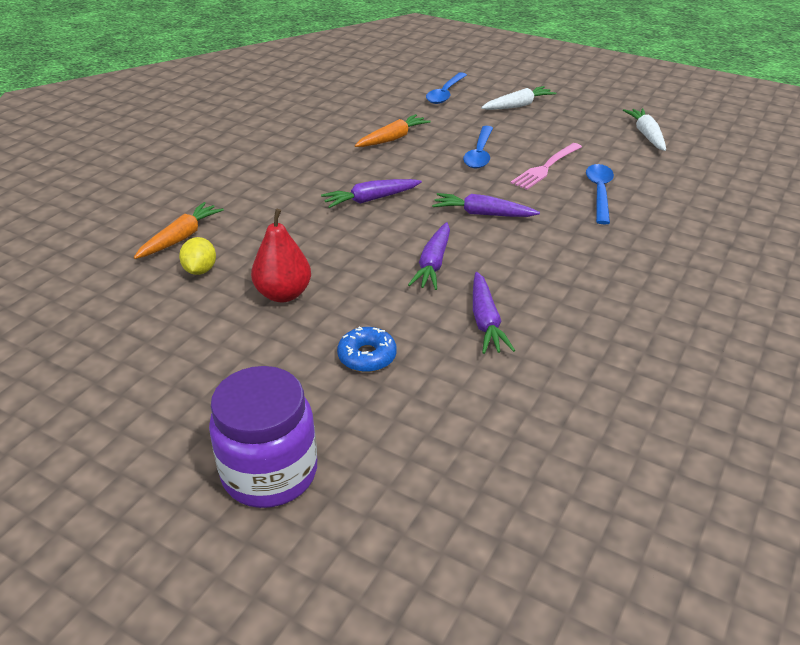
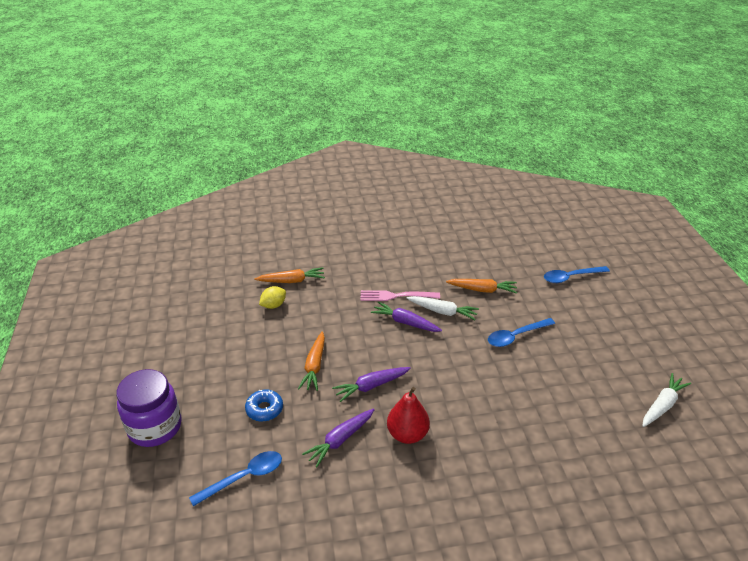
camera: 50 degrees right, 0 degrees up
(283, 294) = (284, 346): red pear -> red pear (407, 434)
(349, 287) = (314, 366): none -> orange carrot
(483, 214) = (447, 377): purple carrot -> none
(518, 105) = (606, 318): white carrot -> white carrot (442, 311)
(546, 167) = (541, 376): pink fork -> pink fork (396, 296)
(599, 193) = (543, 420): blue spoon -> blue spoon (244, 477)

